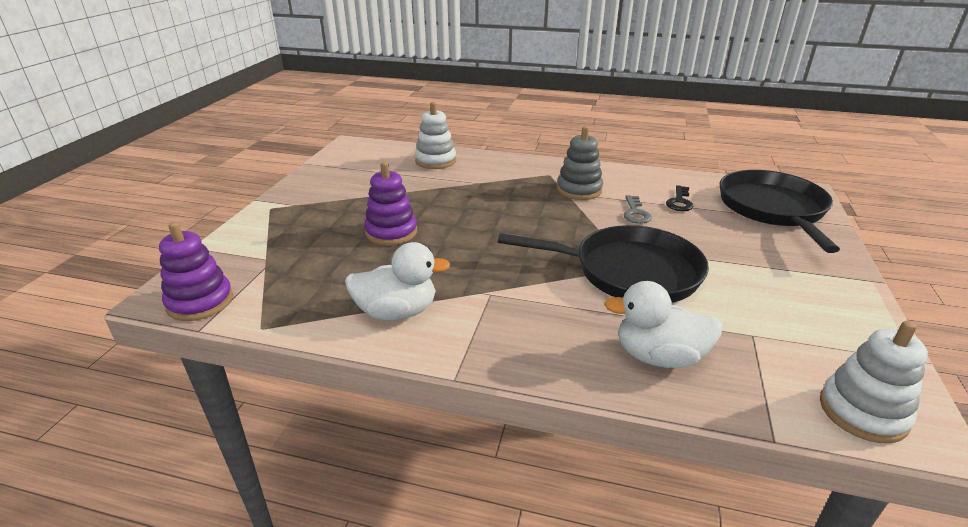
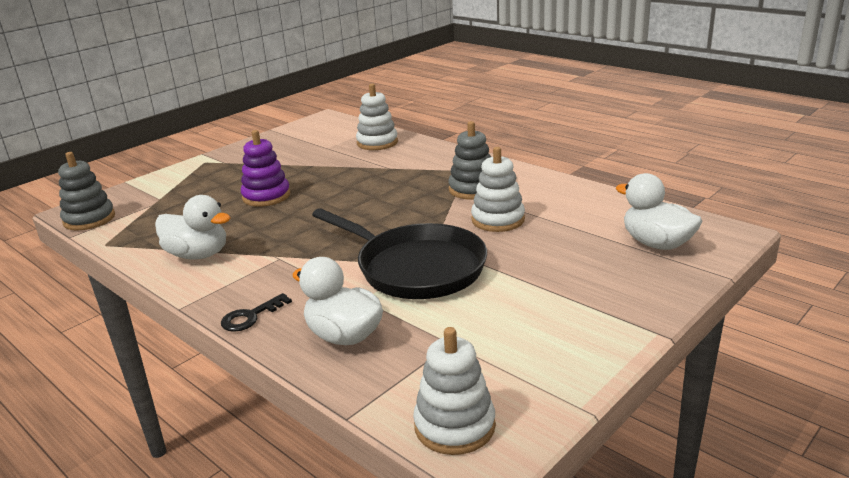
camera: 30 degrees right, 5 degrees down
(200, 302) = (89, 219): purple stacking toy -> grey stacking toy
(635, 213) = (498, 220): grey key -> white stacking toy
(679, 202) = (560, 218): black key -> black key (250, 317)
(772, 209) = (656, 244): black pan -> white duck

